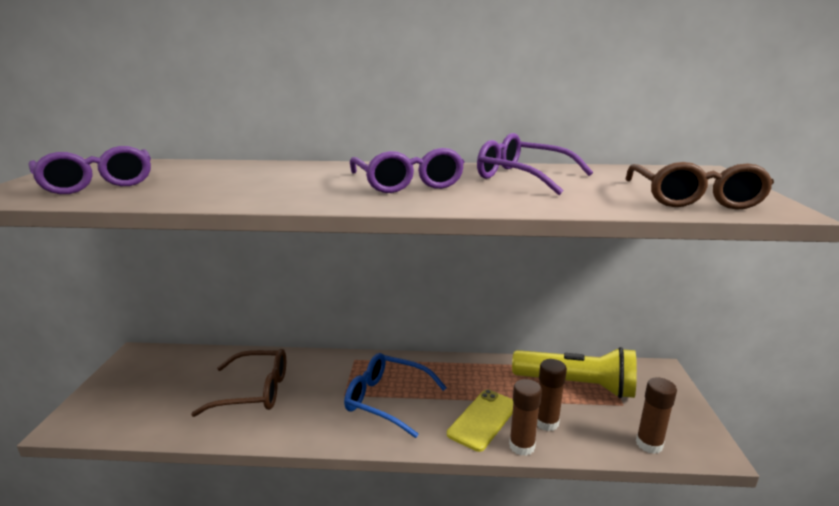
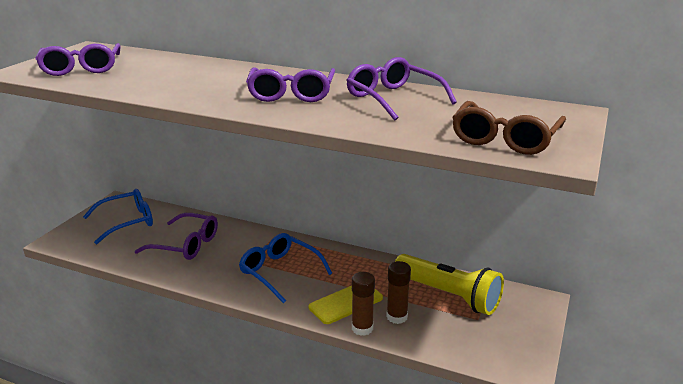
camera: 20 degrees right, 5 degrees up
(161, 378) = (126, 222): none -> blue glasses
(253, 391) = (185, 245): brown glasses -> purple glasses
(649, 444) = (472, 353): brown glue stick -> none

